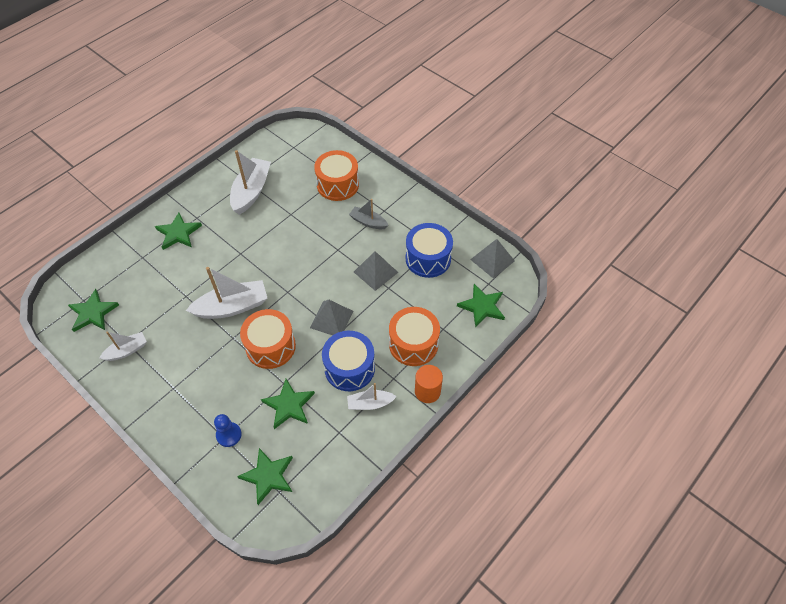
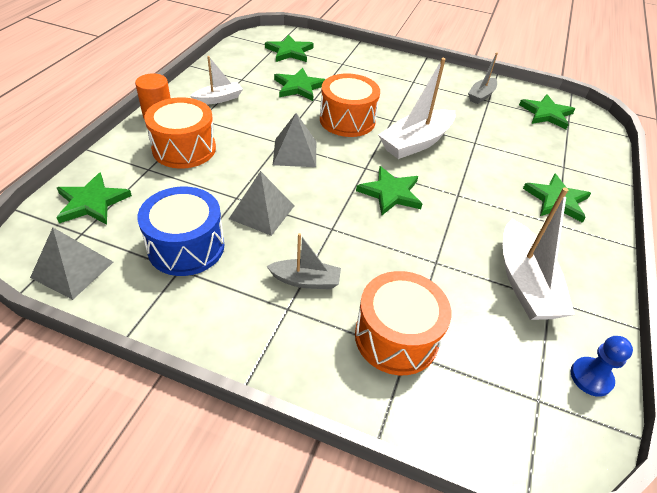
camera: 155 degrees right, 10 degrees down
(127, 351) = (481, 95): white boat -> grey boat
(229, 435) = (339, 65): blue pawn -> blue pawn (591, 377)
(284, 266) = (390, 193): none -> green star
(349, 368) = (252, 118): blue drum -> none

